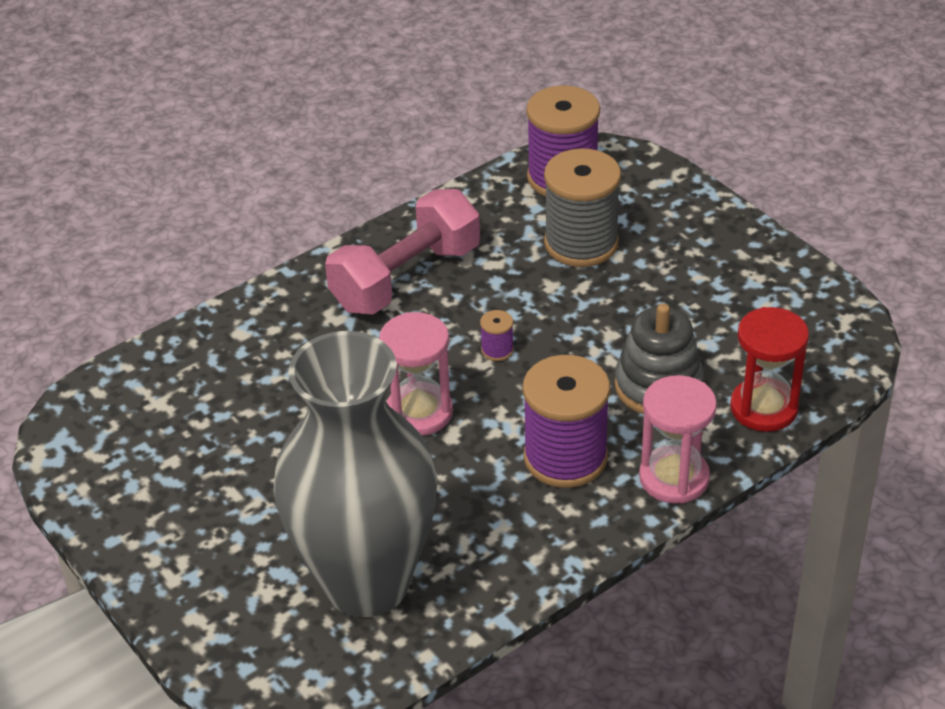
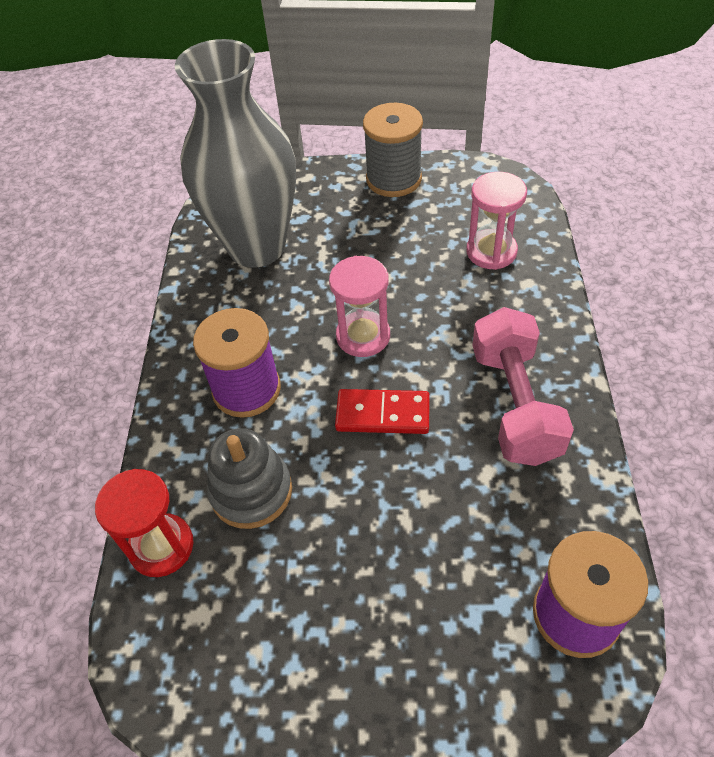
camera: 130 degrees right, 10 degrees up
(497, 350) = (383, 414): purple spool -> red domino
(581, 243) = (462, 559): grey spool -> grey spool (393, 179)
(674, 478) = (167, 438): pink hourglass -> pink hourglass (491, 251)

